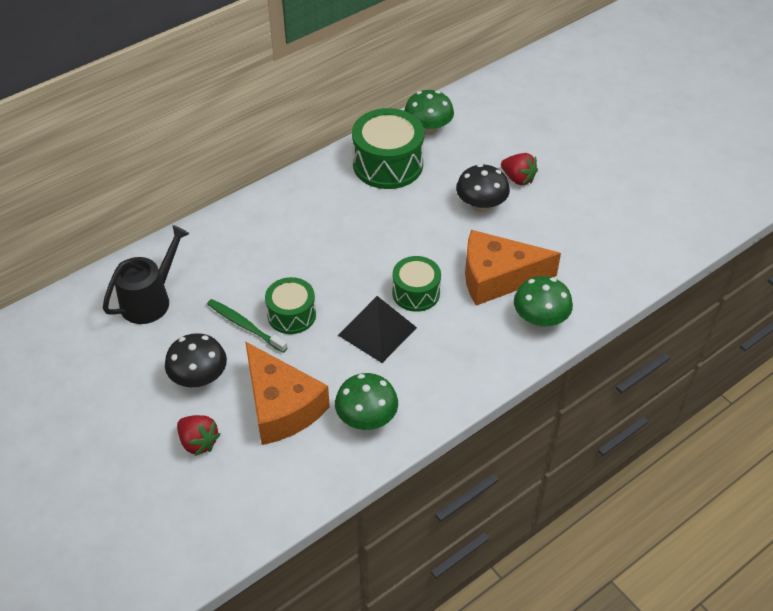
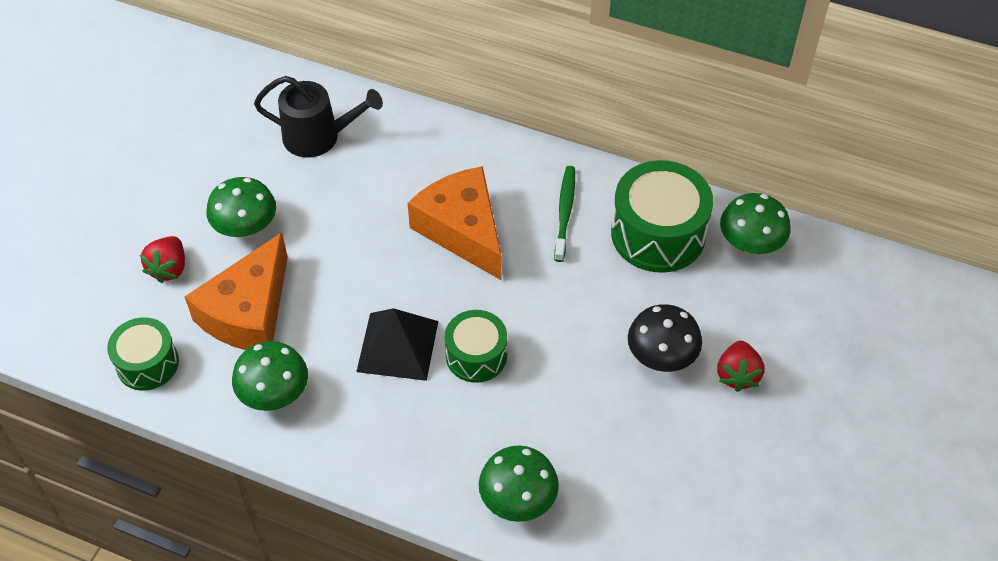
camera: 60 degrees right, 5 degrees up
(199, 377) = (246, 227): black mushroom -> green mushroom
(244, 325) = (333, 228): green toothbrush -> green toothbrush (565, 212)
(291, 315) = (372, 259): green drum -> green drum (147, 363)
(497, 277) = (554, 426): orange cheese -> orange cheese (462, 230)

